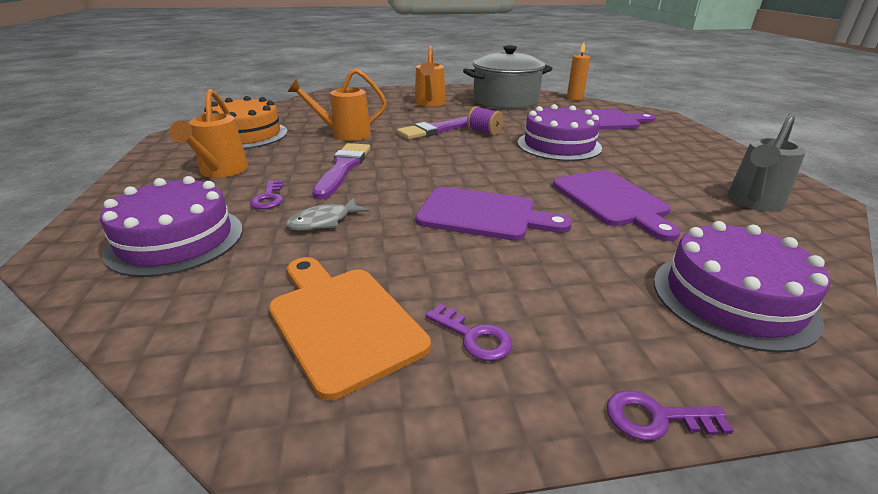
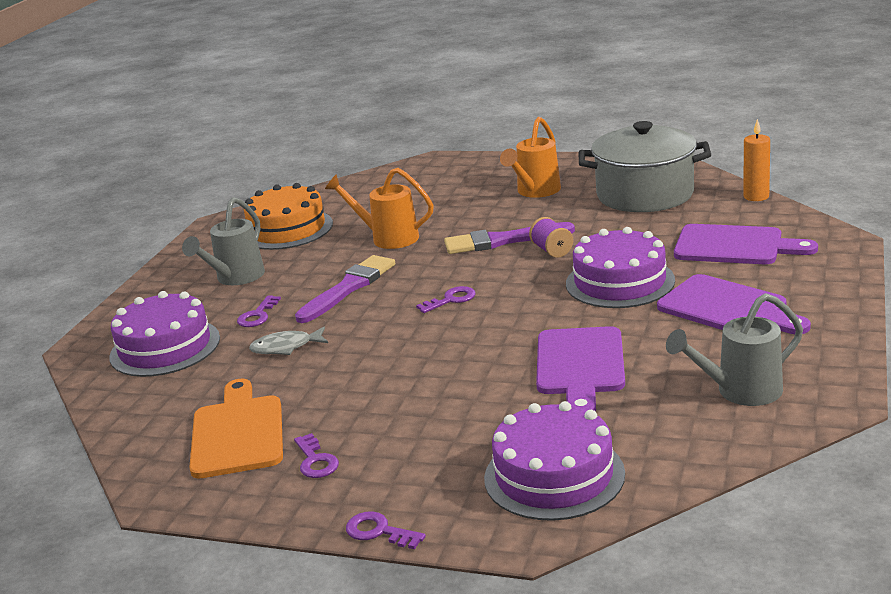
camera: 30 degrees right, 5 degrees down
(221, 171) = (236, 278): orange watering can -> grey watering can
(445, 168) = (451, 300): none -> purple key
(483, 215) = (430, 362): purple cutting board -> purple cutting board (727, 308)

